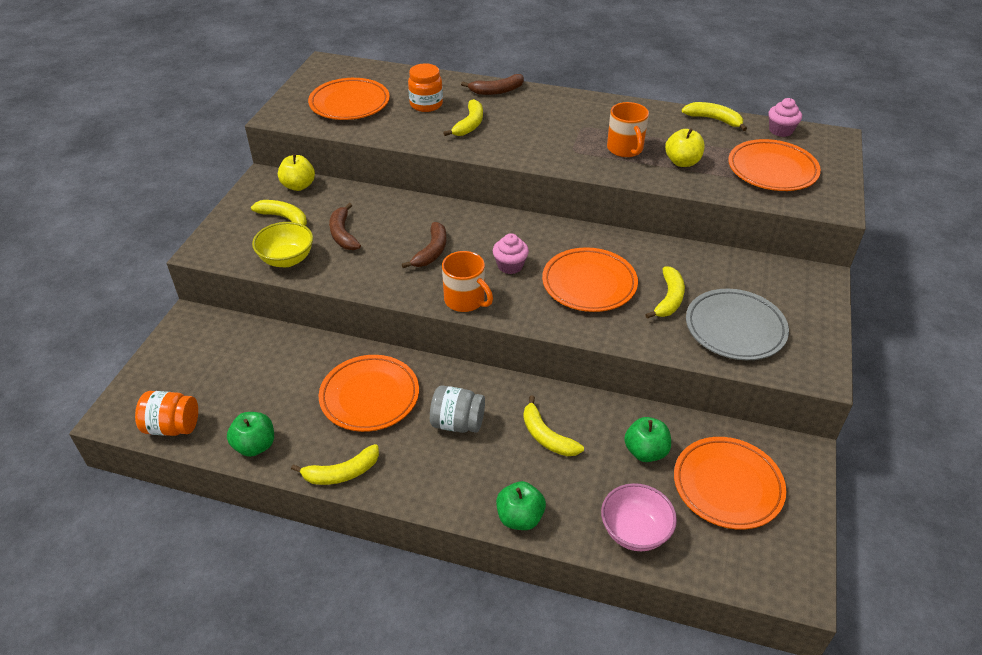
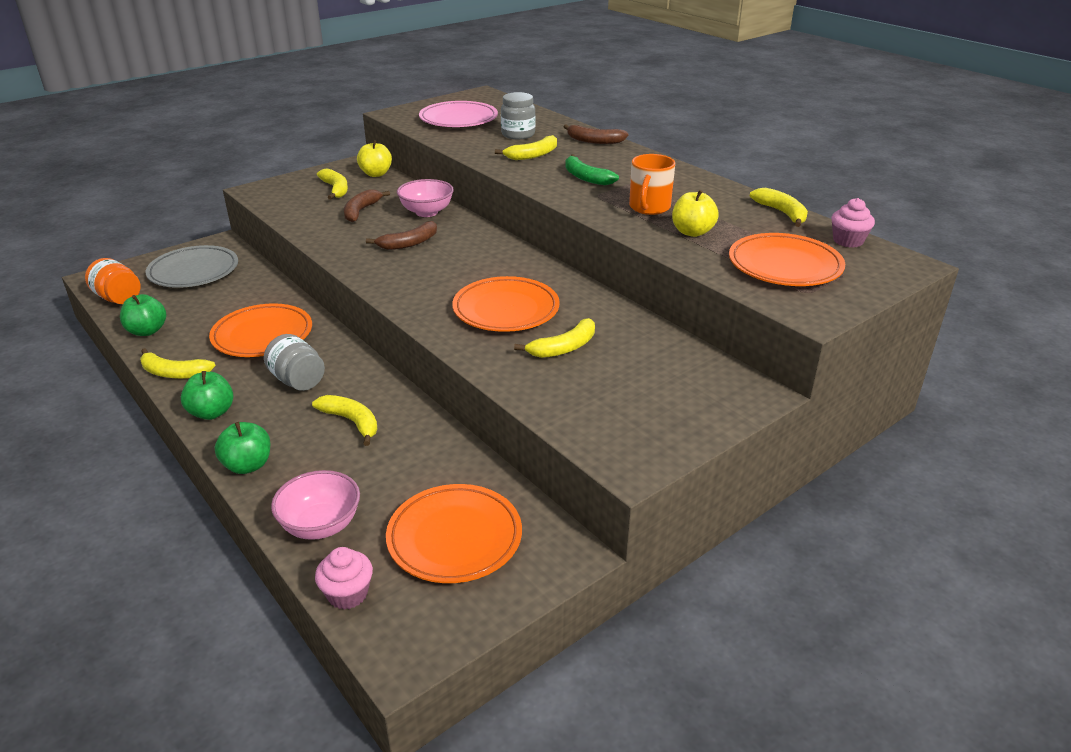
camera: 35 degrees right, 10 degrees down
(287, 259) = (299, 213): yellow bowl -> none
(349, 103) = (458, 119): orange plate -> pink plate
(402, 212) = (426, 212): none -> pink bowl
(426, 104) = (518, 134): orange jar -> grey jar
(465, 300) = (385, 282): orange mug -> none
(510, 266) = (457, 274): pink cupcake -> pink cupcake (347, 594)
(542, 134) = (586, 177): none -> green banana
(546, 436) = (351, 422): yellow banana -> yellow banana turned 135 degrees clockwise
(645, 451) = (418, 473): green apple -> green apple (212, 412)
(735, 328) = (596, 394): grey plate -> grey plate (194, 271)

